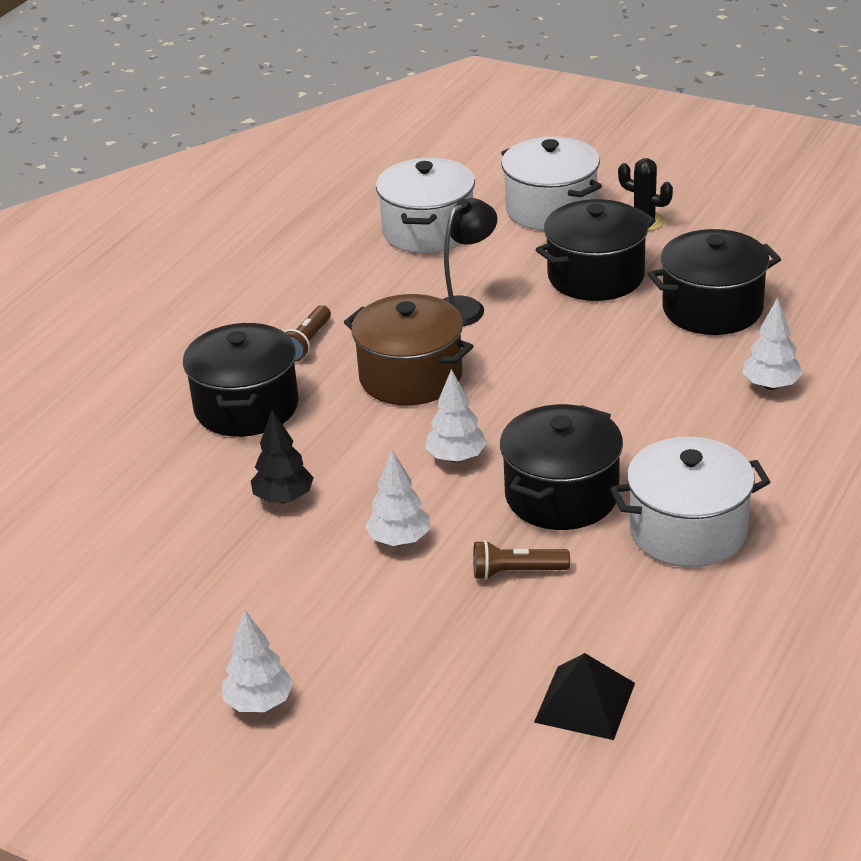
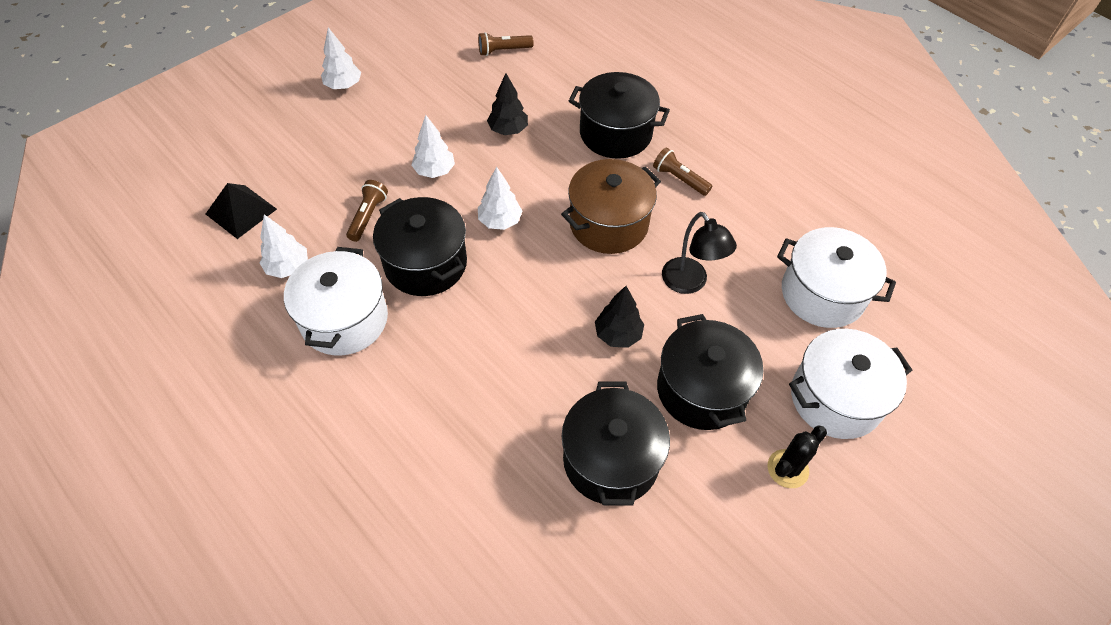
camera: 105 degrees right, 20 degrees up
(102, 554) = (503, 50): none -> brown flashlight
(566, 336) = (618, 334): none -> black tree
(771, 385) = (477, 452): white tree -> white tree (288, 267)

